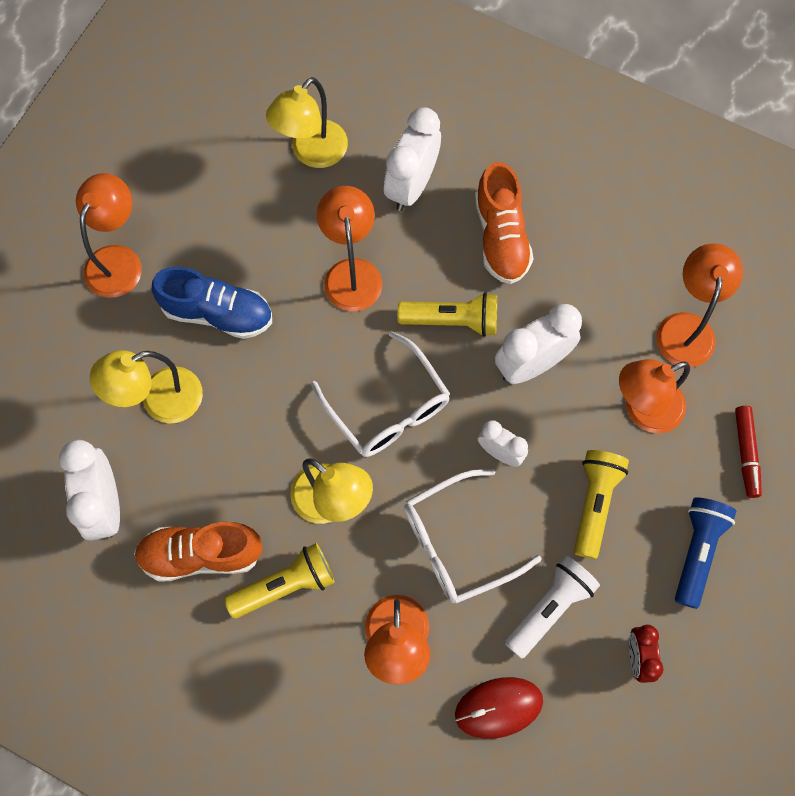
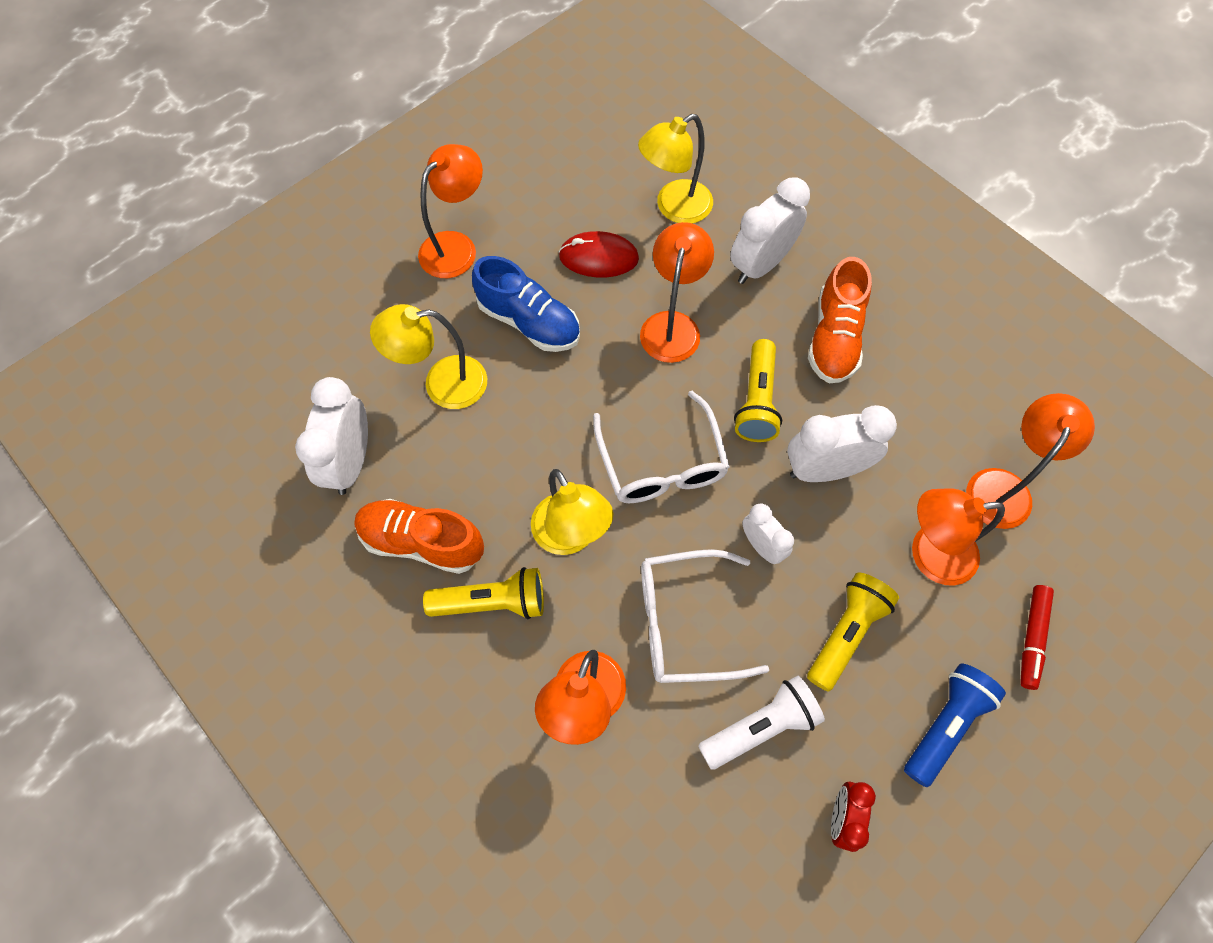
camera: 20 degrees right, 5 degrees down
(452, 320) = (757, 401): yellow flashlight -> yellow flashlight turned 75 degrees clockwise
(498, 708) = (668, 814): red mouse -> red mouse (598, 258)

